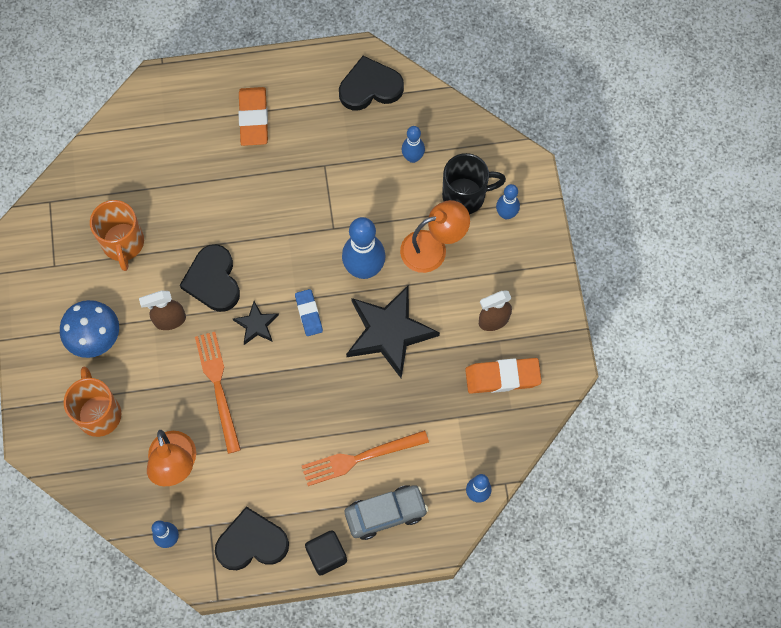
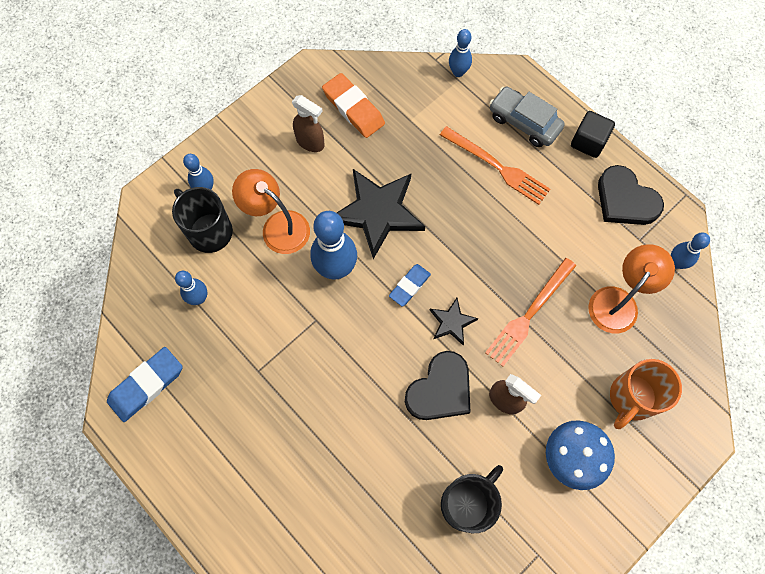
camera: 125 degrees left, 0 degrees up
(123, 243) = (467, 503): orange mug -> black mug
(253, 118) = (251, 474): orange eraser -> none
(370, 87) = (146, 385): black heart -> blue eraser

